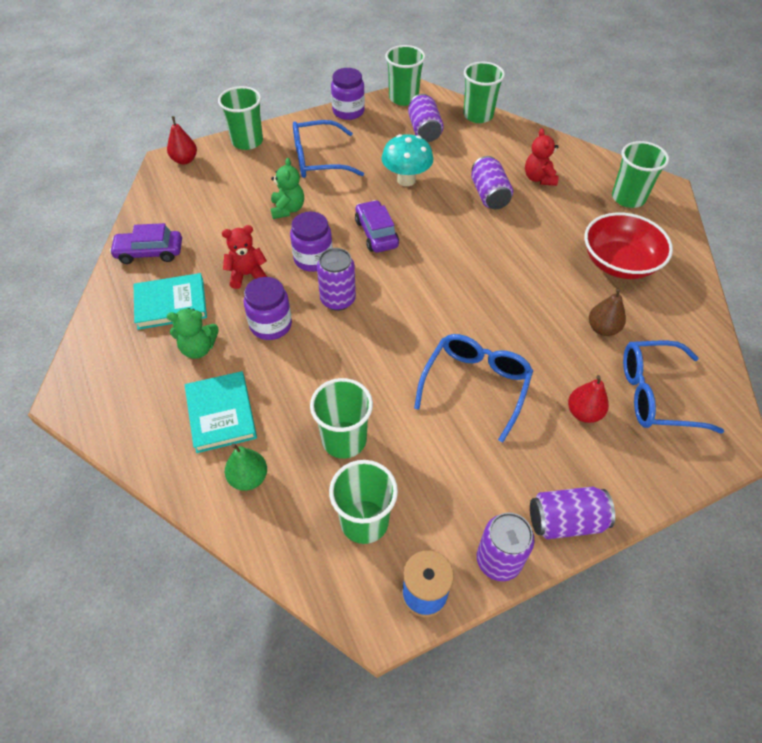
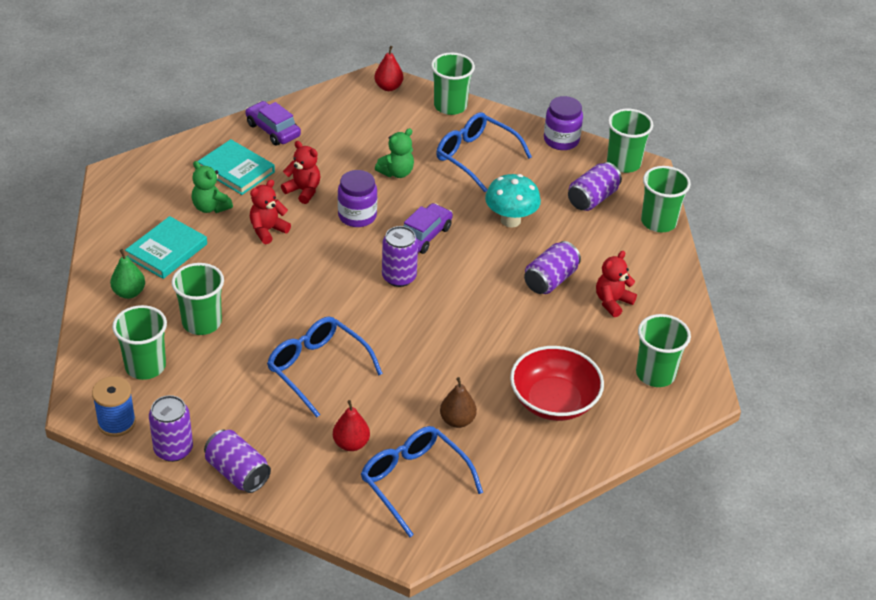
camera: 50 degrees right, 10 degrees down
(271, 325) = (267, 230): purple jar -> red teddy bear
(338, 300) = (328, 251): purple can -> purple can (399, 277)
(475, 386) = (318, 369): blue glasses -> blue glasses turned 120 degrees counterclockwise

